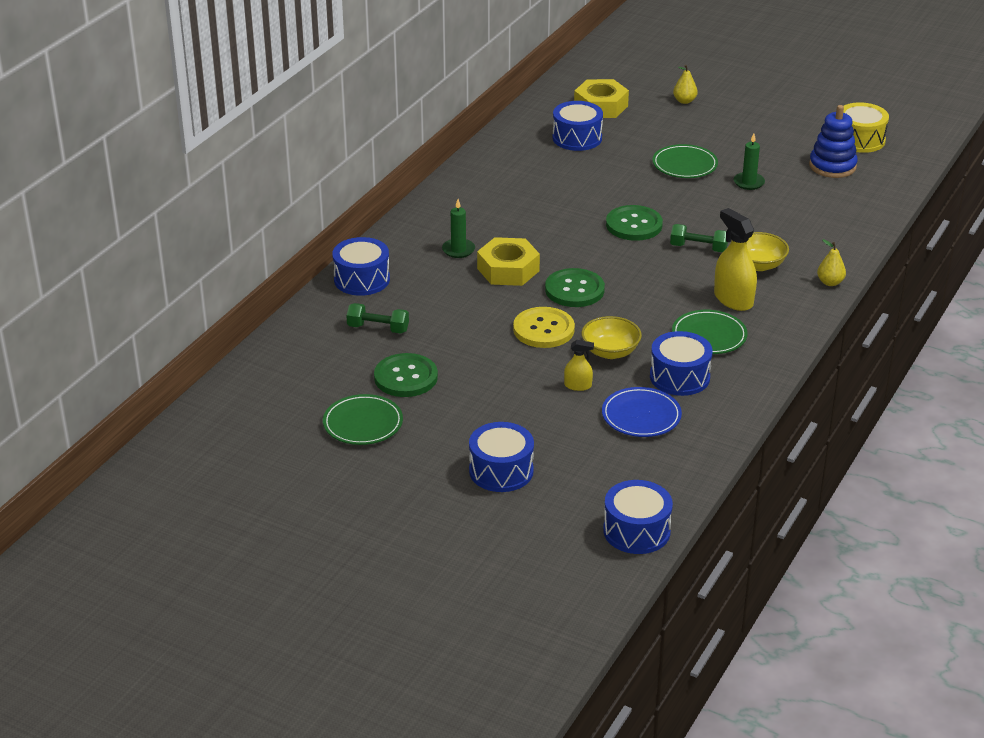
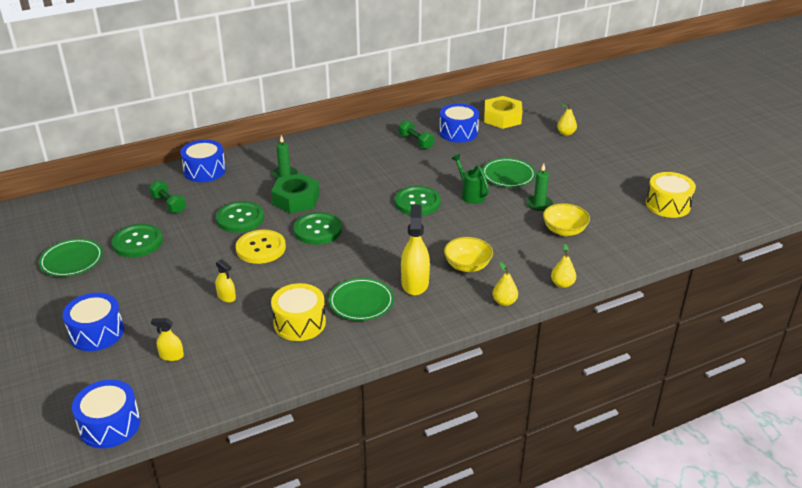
camera: 35 degrees right, 0 degrees up
(478, 311) = (240, 218): none -> green button
(508, 269) = (296, 199): yellow nut -> green nut
(604, 455) = (171, 356): none -> yellow spray bottle
(610, 352) = (280, 283): yellow bowl -> yellow bowl (564, 230)
(641, 416) = (235, 339): blue plate -> none
(674, 198) = (470, 195): none -> green watering can
(679, 377) = (299, 323): blue drum -> yellow drum
(698, 248) = (440, 236): green dumbbell -> green dumbbell (416, 142)
(832, 166) = (620, 216): blue stacking toy -> none
(858, 247) = (562, 284): none -> yellow pear

